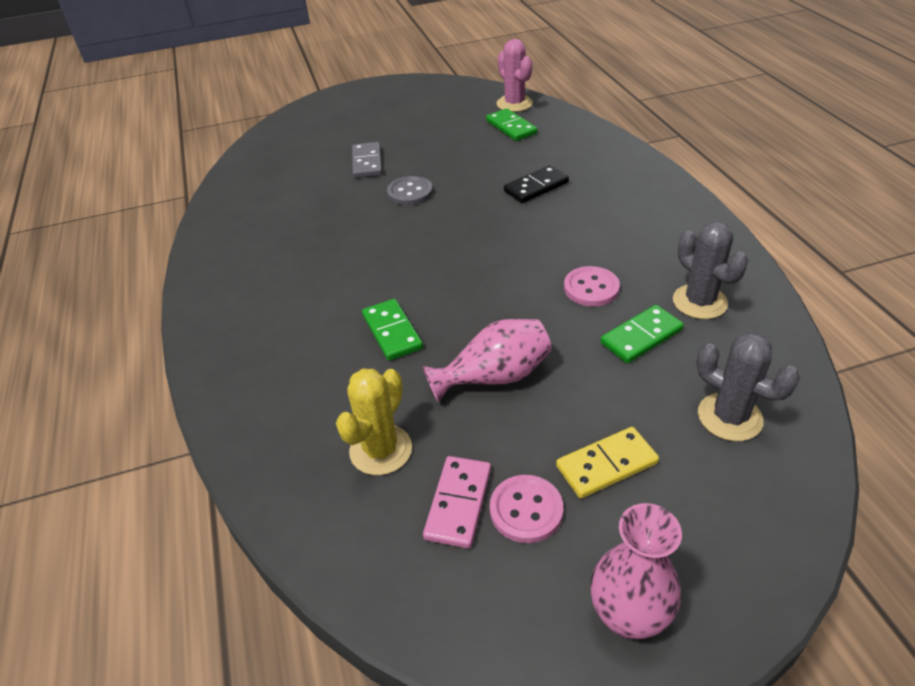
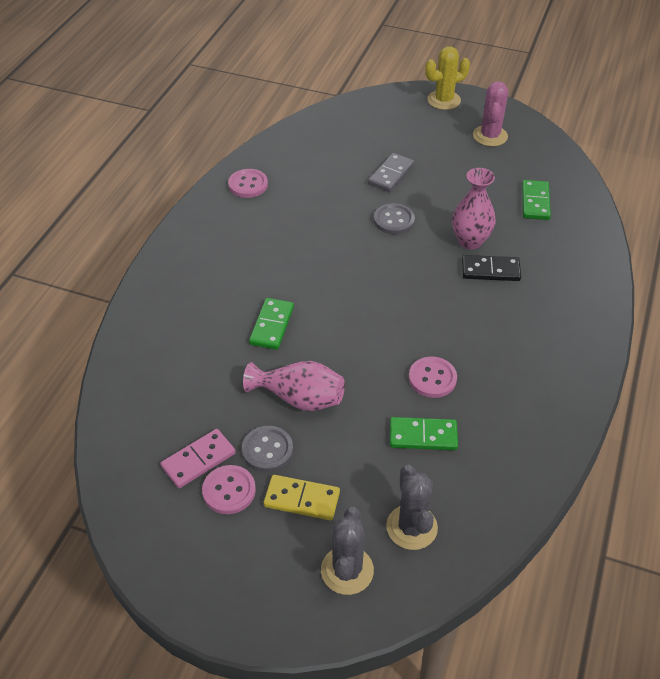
camera: 35 degrees right, 5 degrees up
(232, 232) = (248, 185): none -> pink button
(381, 450) = (190, 399): yellow cactus -> yellow cactus (444, 100)
(514, 104) = (565, 179): pink cactus -> pink cactus (490, 136)
(518, 443) = (267, 450): none -> grey button
(628, 616) = (218, 584): pink vase -> pink vase (470, 241)
(699, 302) = (495, 439): grey cactus -> grey cactus (347, 570)

